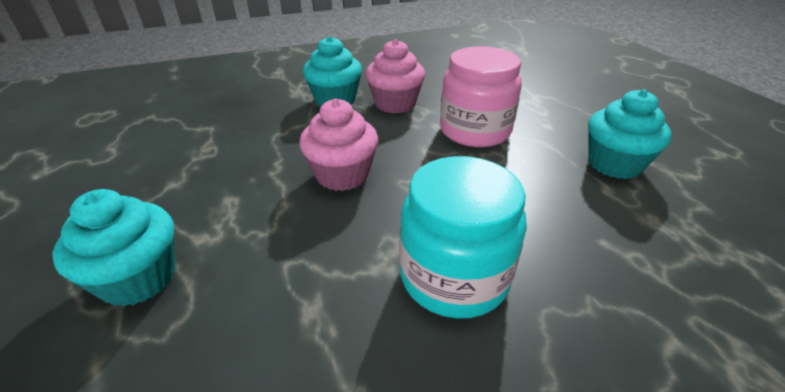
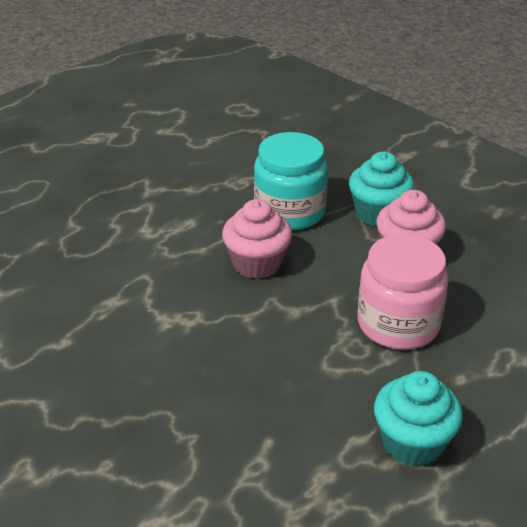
camera: 65 degrees right, 0 degrees up
(139, 278) = (100, 223): turquoise cupcake -> none
(454, 276) = (175, 358): turquoise jar -> turquoise jar (290, 212)

